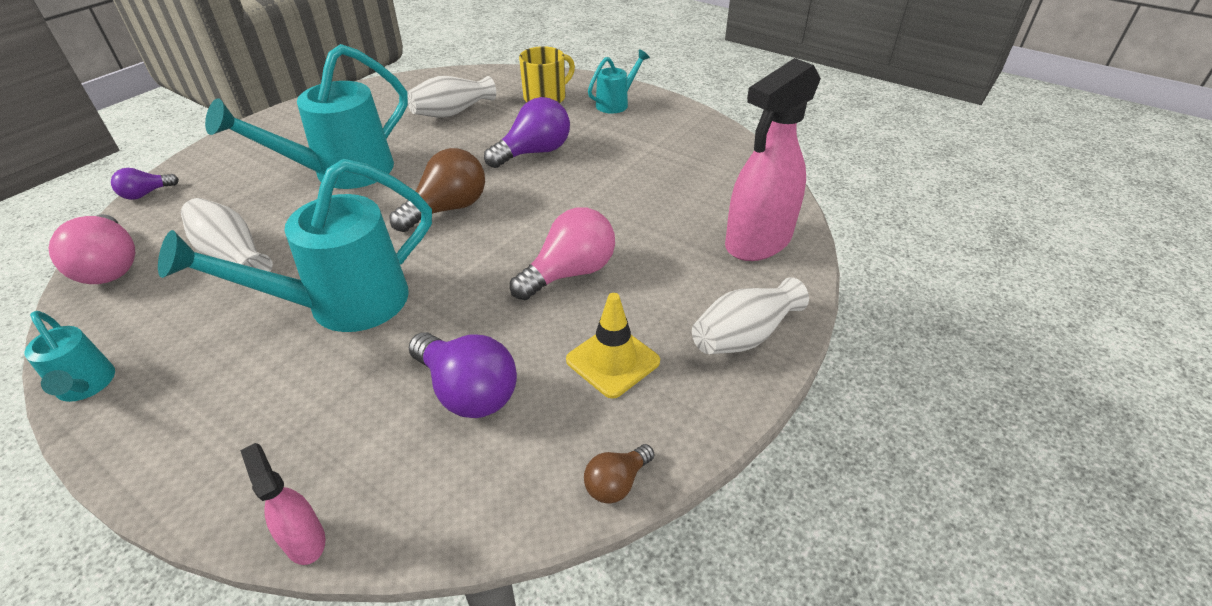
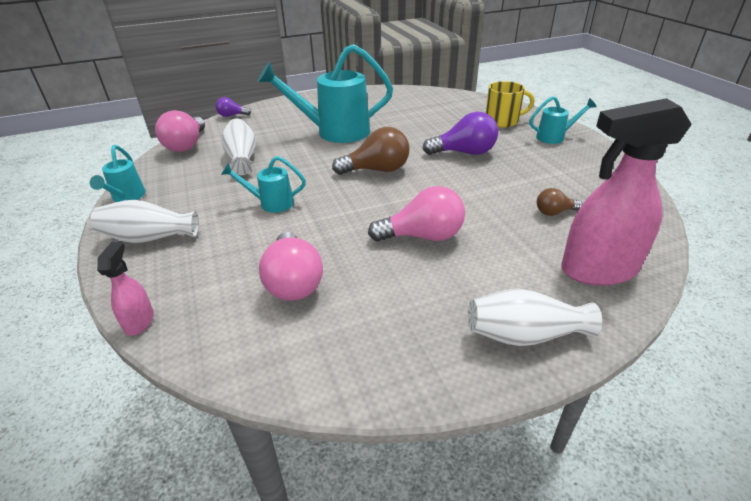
camera: 35 degrees right, 5 degrees down
(343, 305) = (271, 203): turquoise watering can -> turquoise watering can, size x0.50
(452, 112) = (430, 115): white vase -> white vase (149, 238)
(467, 391) = (293, 282): purple light bulb -> pink light bulb
(613, 361) = (403, 306): yellow traffic cone -> none
(616, 483) = (333, 389): brown light bulb -> brown light bulb (554, 212)

